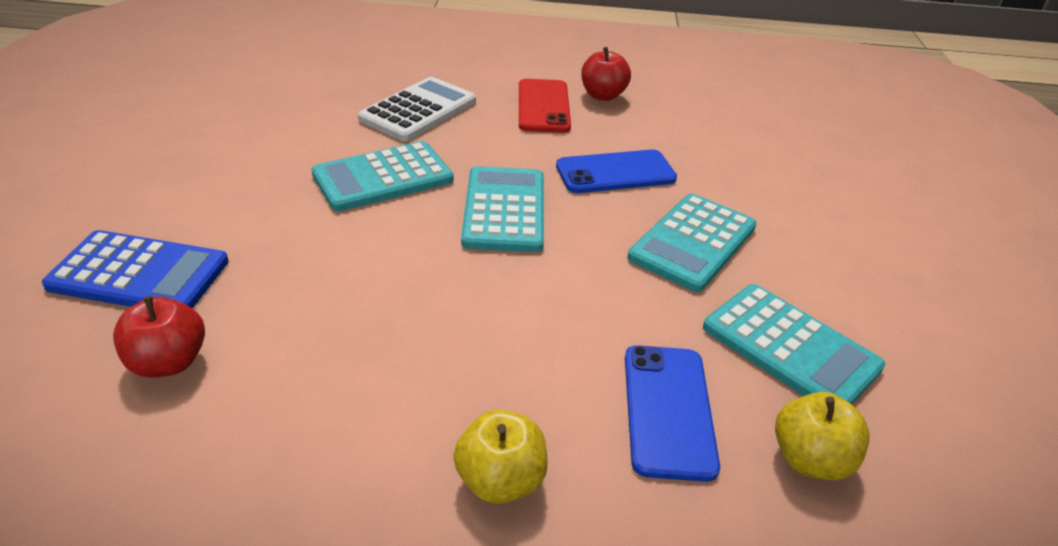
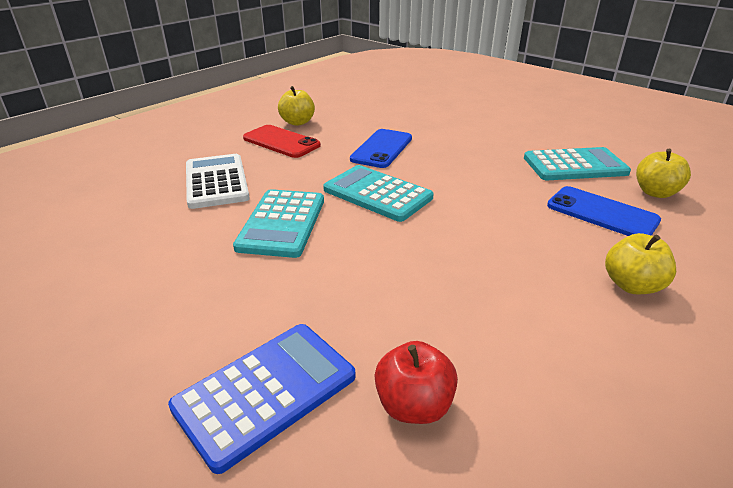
camera: 50 degrees left, 5 degrees down
(603, 95) = (297, 122): red apple -> yellow apple
(692, 242) = (470, 154): turquoise calculator -> none

